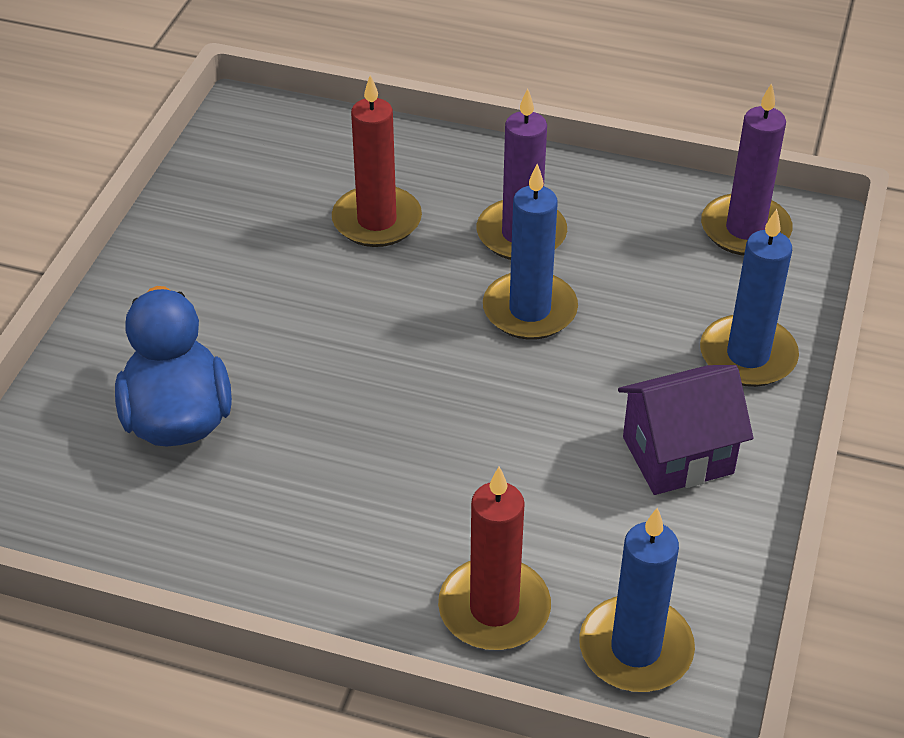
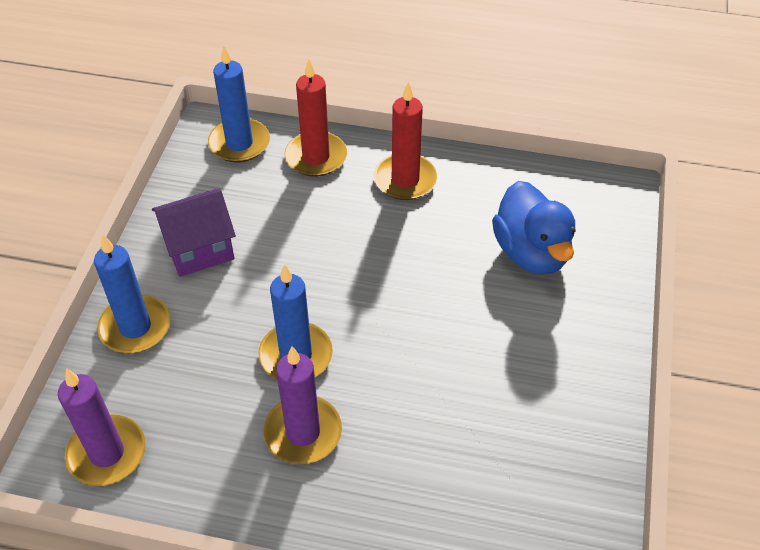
camera: 175 degrees right, 5 degrees up
(377, 220) = (429, 438): red candle -> red candle (405, 180)

